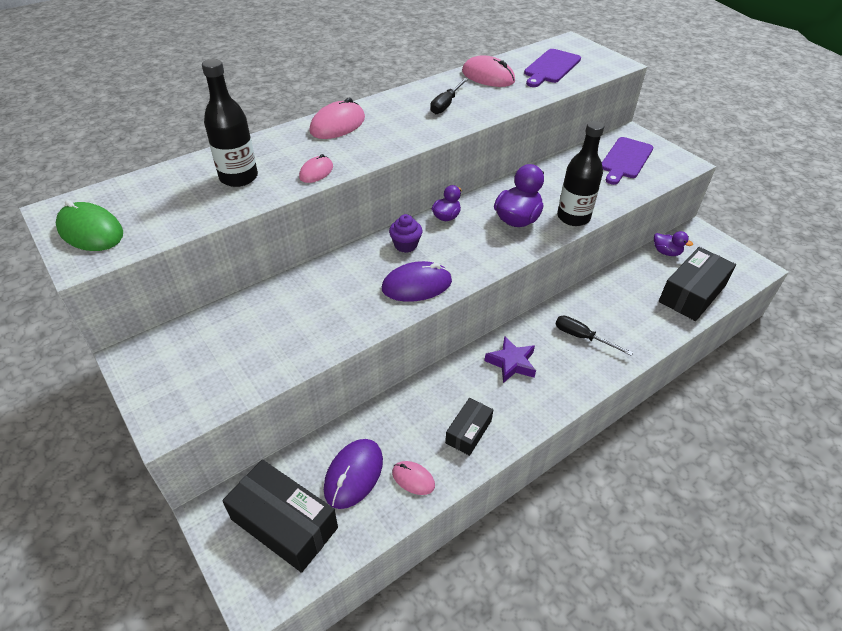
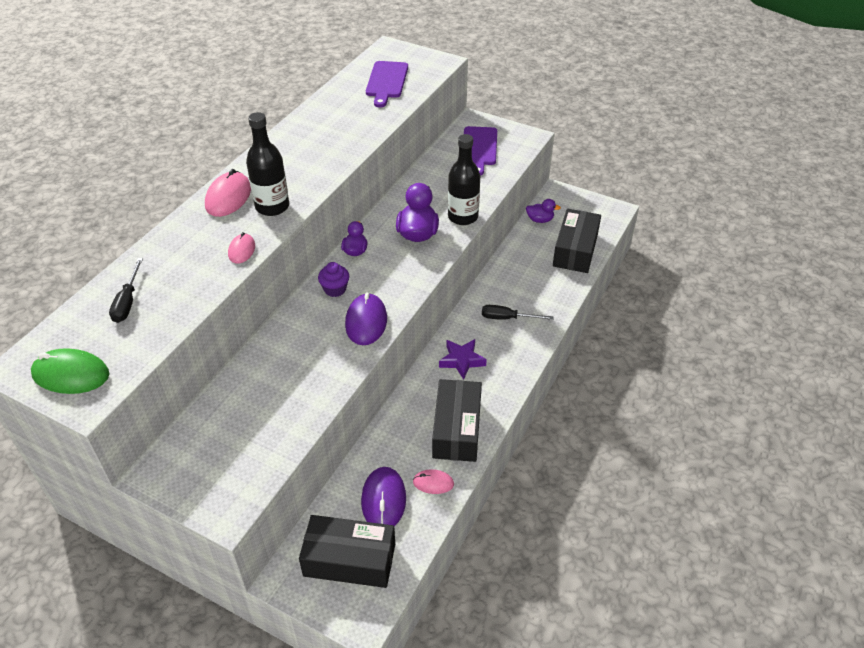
camera: 25 degrees left, 0 degrees up
(238, 177) = (173, 278): black bottle -> black bottle (272, 207)
(417, 285) = (366, 321): purple mouse -> purple mouse turned 45 degrees counterclockwise
(446, 104) = (315, 147): black screwdriver -> black screwdriver (127, 302)
(468, 431) = (456, 429): black box -> black box, size x1.77
(488, 76) = (335, 106): pink mouse -> none

